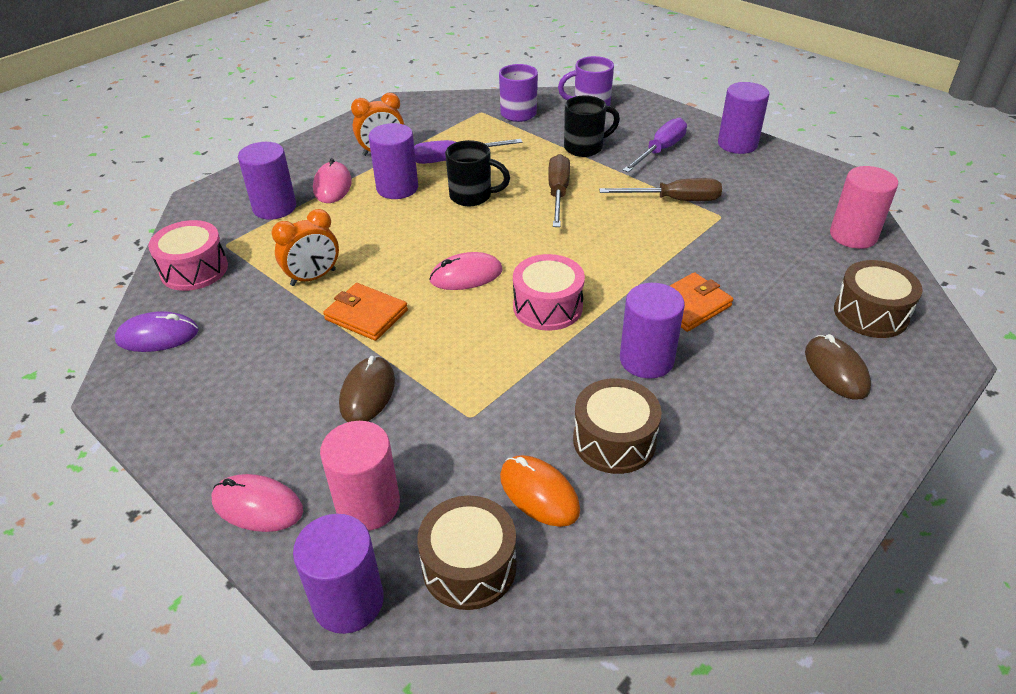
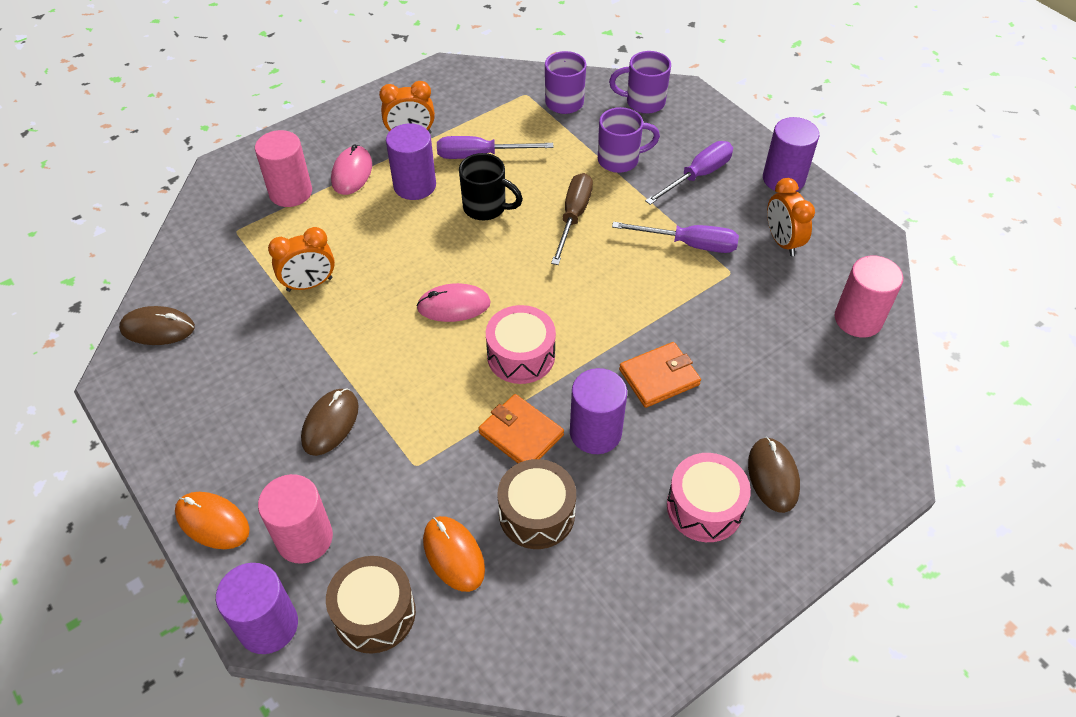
camera: 10 degrees right, 10 degrees up
(157, 336) = (158, 328): purple mouse -> brown mouse
(194, 269) = (202, 257): pink drum -> pink drum (704, 507)
(257, 506) = (212, 522): pink mouse -> orange mouse
(274, 207) = (290, 192): purple cylinder -> pink cylinder
(366, 315) = (349, 336): orange wallet -> orange wallet (521, 434)
(585, 147) = (620, 160): black mug -> purple mug
(674, 200) = (689, 244): brown screwdriver -> purple screwdriver
(757, 188) = (782, 242): none -> orange clock
(870, 314) = (835, 417): brown drum -> none

